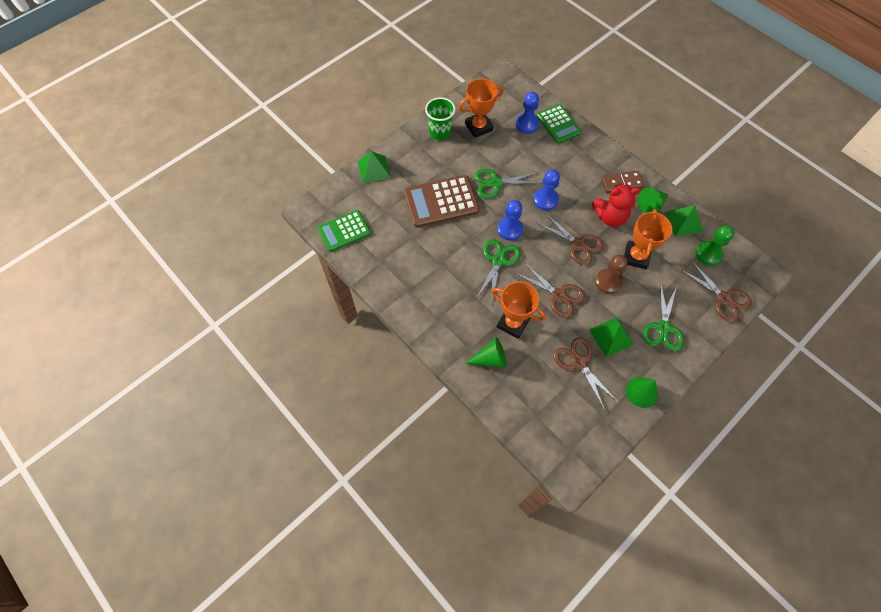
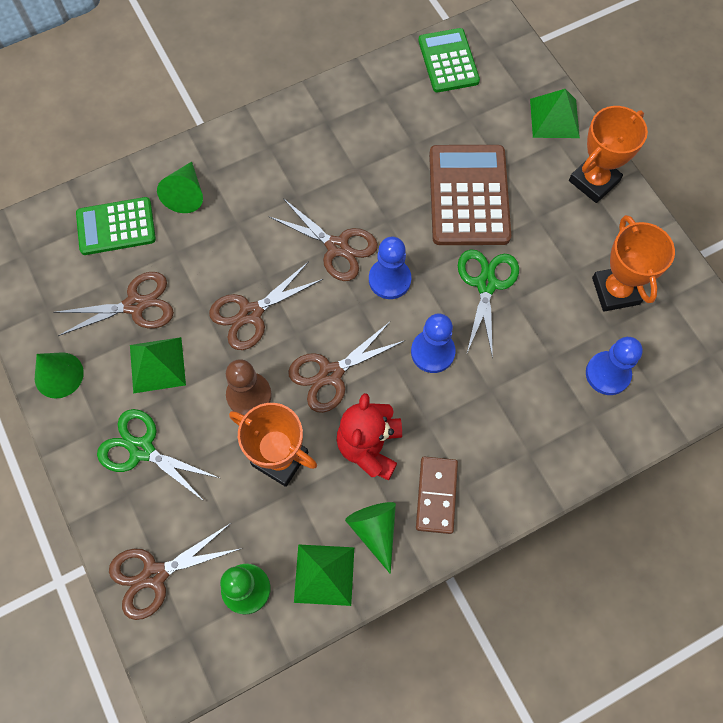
camera: 105 degrees right, 5 degrees up
(440, 132) = (614, 228): green cup -> none
(498, 260) = (338, 247): green scissors -> brown scissors
(513, 323) = (228, 237): orange trophy -> orange trophy (594, 181)
(558, 124) = (598, 431): green calculator -> green calculator (116, 227)

